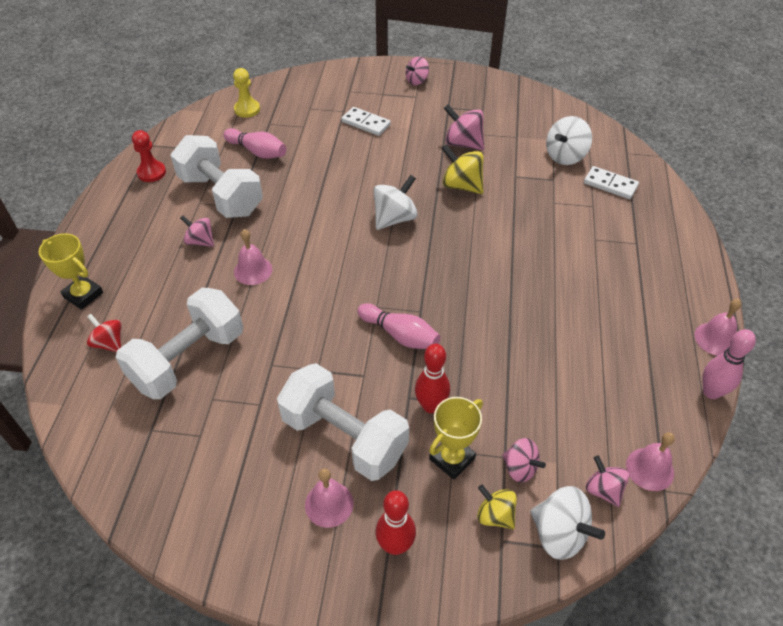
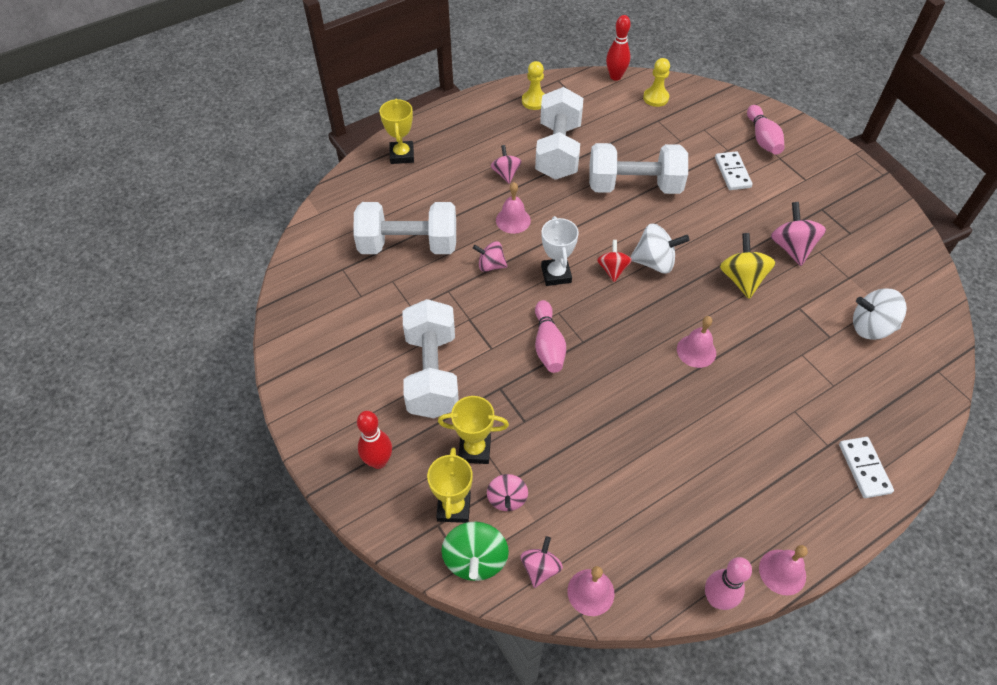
camera: 50 degrees right, 5 degrees up
(109, 343) = (381, 197): red spinning top -> red spinning top (612, 269)
(151, 172) = (534, 101): red pawn -> yellow pawn
(257, 152) = (622, 137): pink bowling pin -> pink bowling pin (762, 138)
(312, 179) = (634, 186): none -> white dumbbell
(329, 504) = (375, 402): pink bell -> pink bell (696, 351)
(339, 282) = (556, 274): none -> white trophy
(417, 81) = (825, 167): pink spinning top -> pink spinning top (490, 265)
(431, 406) = (506, 406): red bowling pin -> red bowling pin (615, 76)
(495, 515) = (454, 507): yellow spinning top -> yellow trophy
(559, 534) = (475, 559): white spinning top -> green spinning top
(610, 184) = (877, 382): white domino -> white domino (864, 468)

